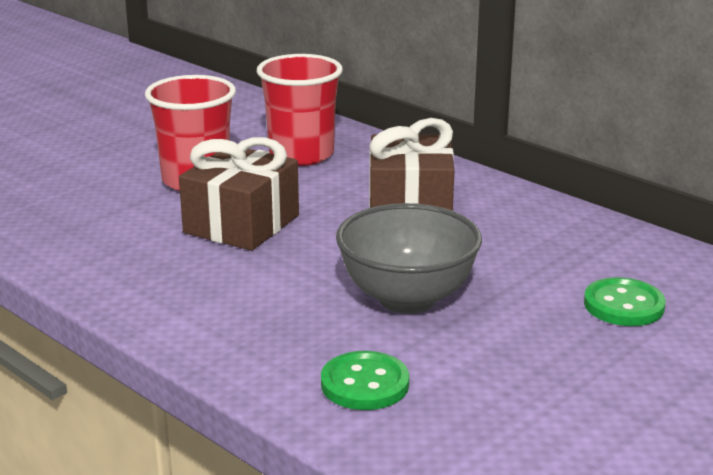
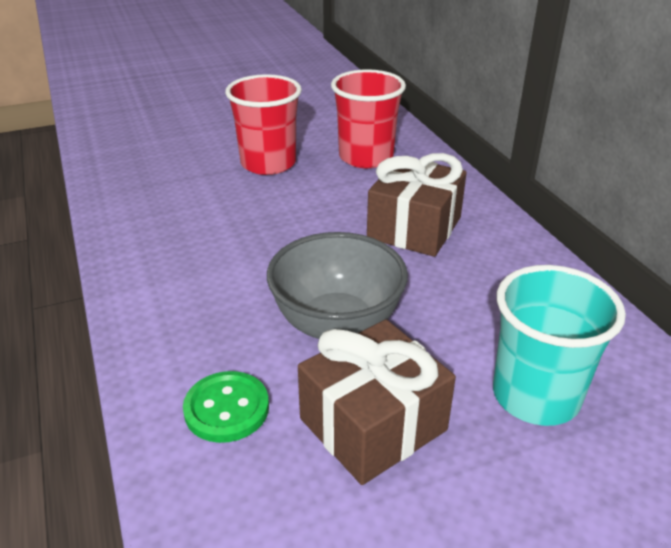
camera: 25 degrees right, 10 degrees up
(242, 224) = (267, 211): brown gift -> brown gift (373, 424)
(623, 305) = (535, 396): green button -> turquoise cup

